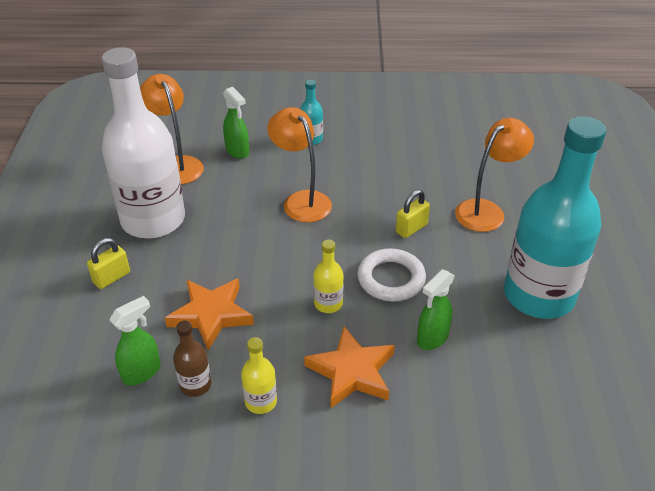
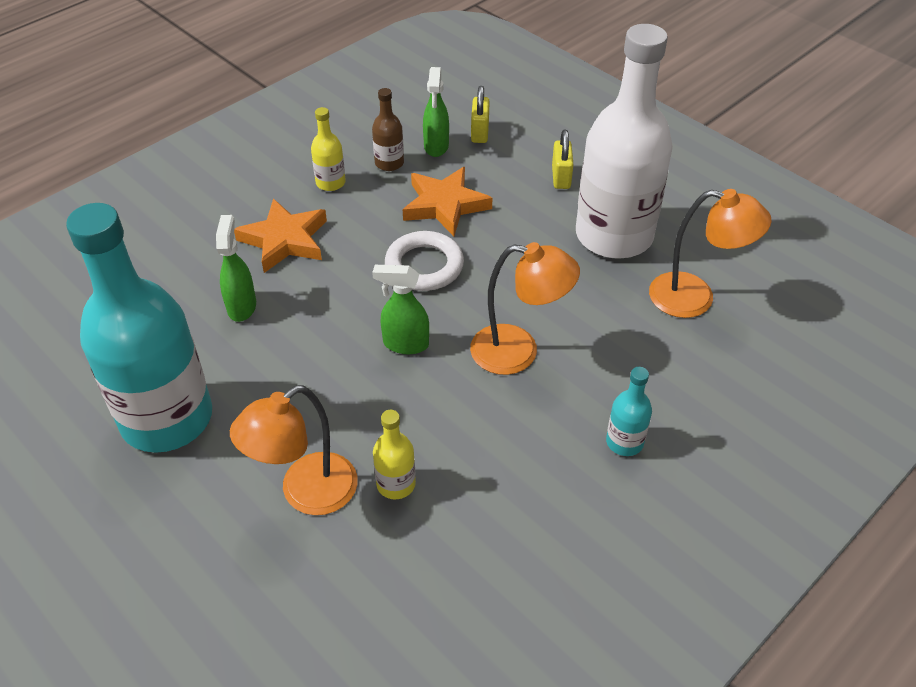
camera: 135 degrees right, 5 degrees up
(237, 151) = (670, 359): green spray bottle -> green spray bottle (405, 344)
(328, 303) = (363, 274): yellow bottle -> yellow bottle (396, 484)
(391, 279) = (332, 333): white ring -> white ring (424, 266)
(411, 228) = (369, 403): yellow padlock -> yellow padlock (480, 132)
(486, 210) = (306, 493): orange lamp -> orange lamp turned 45 degrees clockwise

